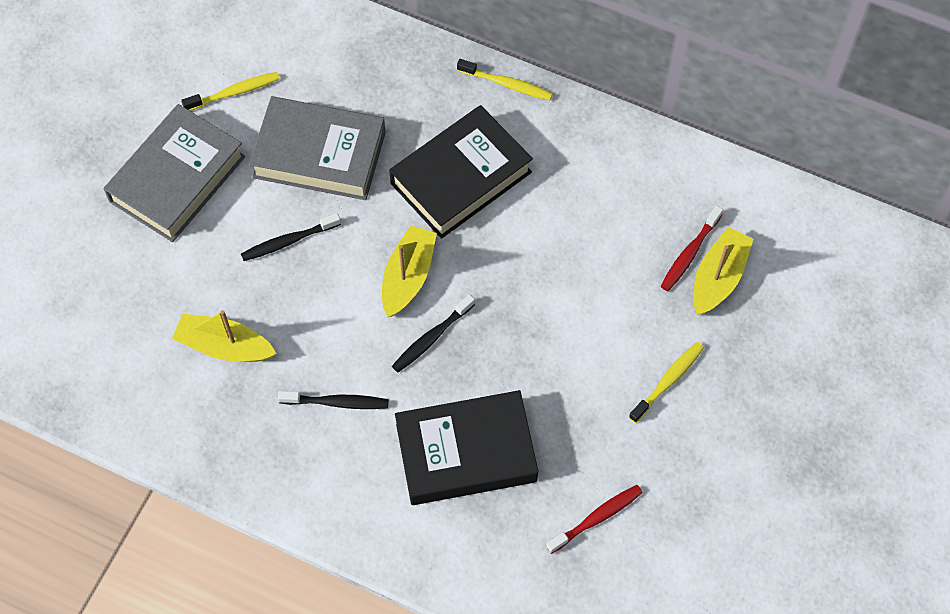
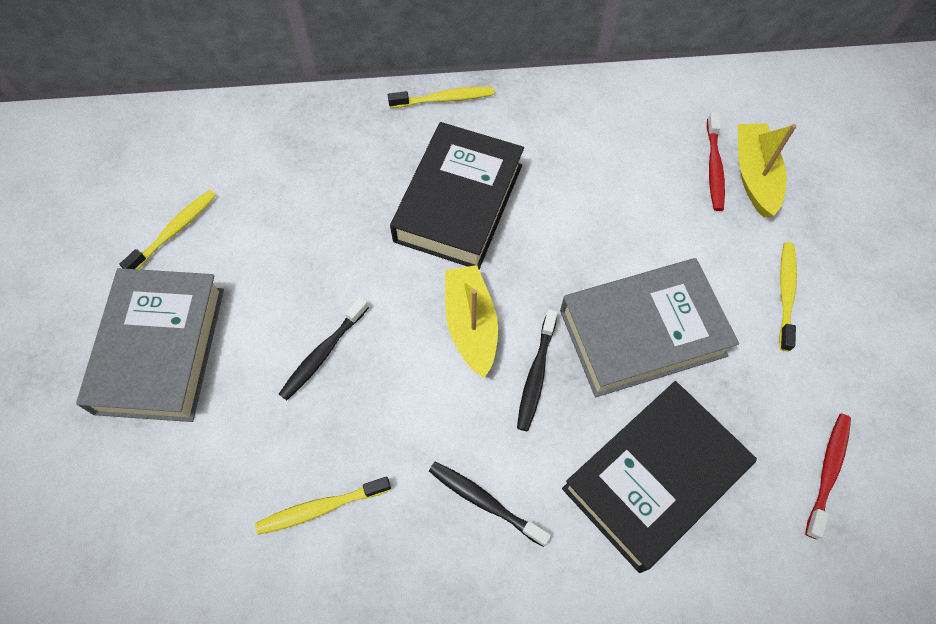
camera: 30 degrees left, 0 degrees up
(225, 346) = (320, 508): yellow boat -> yellow toothbrush
(319, 155) = (302, 249): grey book -> grey book (642, 333)
(337, 402) = (484, 501): black toothbrush -> black toothbrush turned 120 degrees counterclockwise

